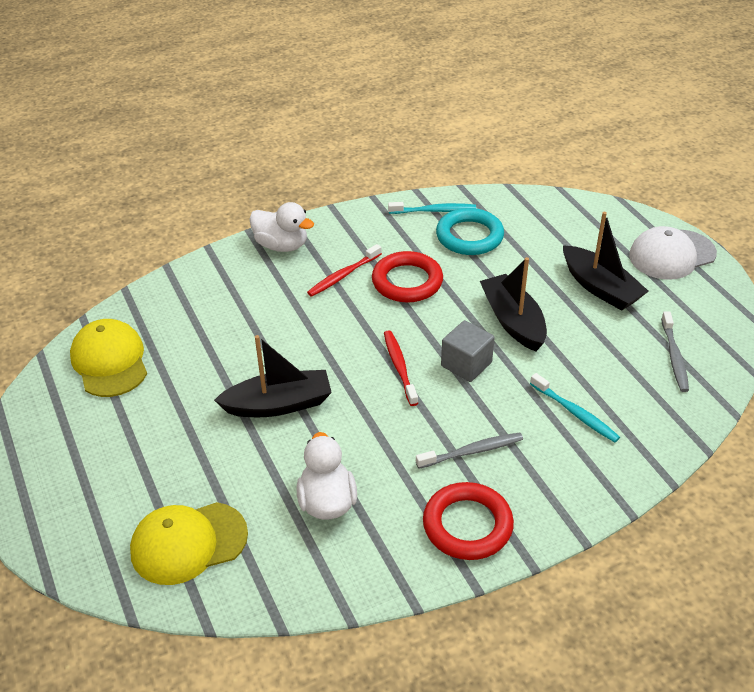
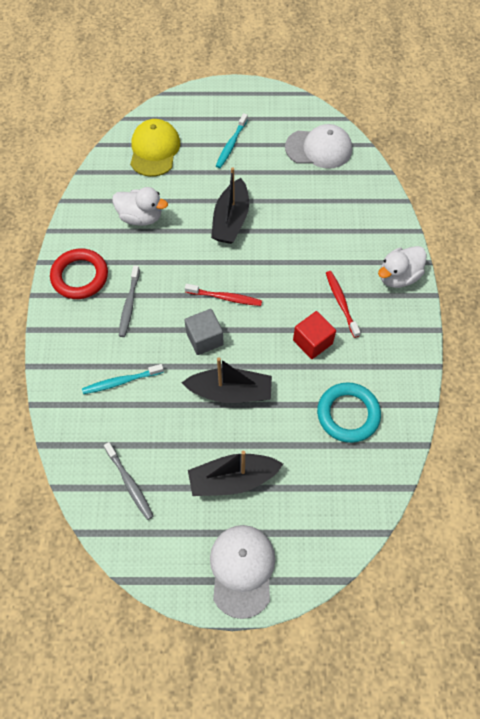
camera: 115 degrees right, 20 degrees up
(110, 361) = (319, 149): yellow cap -> white cap
(407, 281) = (312, 342): red ring -> red cube
(434, 211) = (396, 404): turquoise toothbrush -> turquoise toothbrush (231, 145)
(674, 357) = (130, 483): grey toothbrush -> grey toothbrush turned 150 degrees counterclockwise

